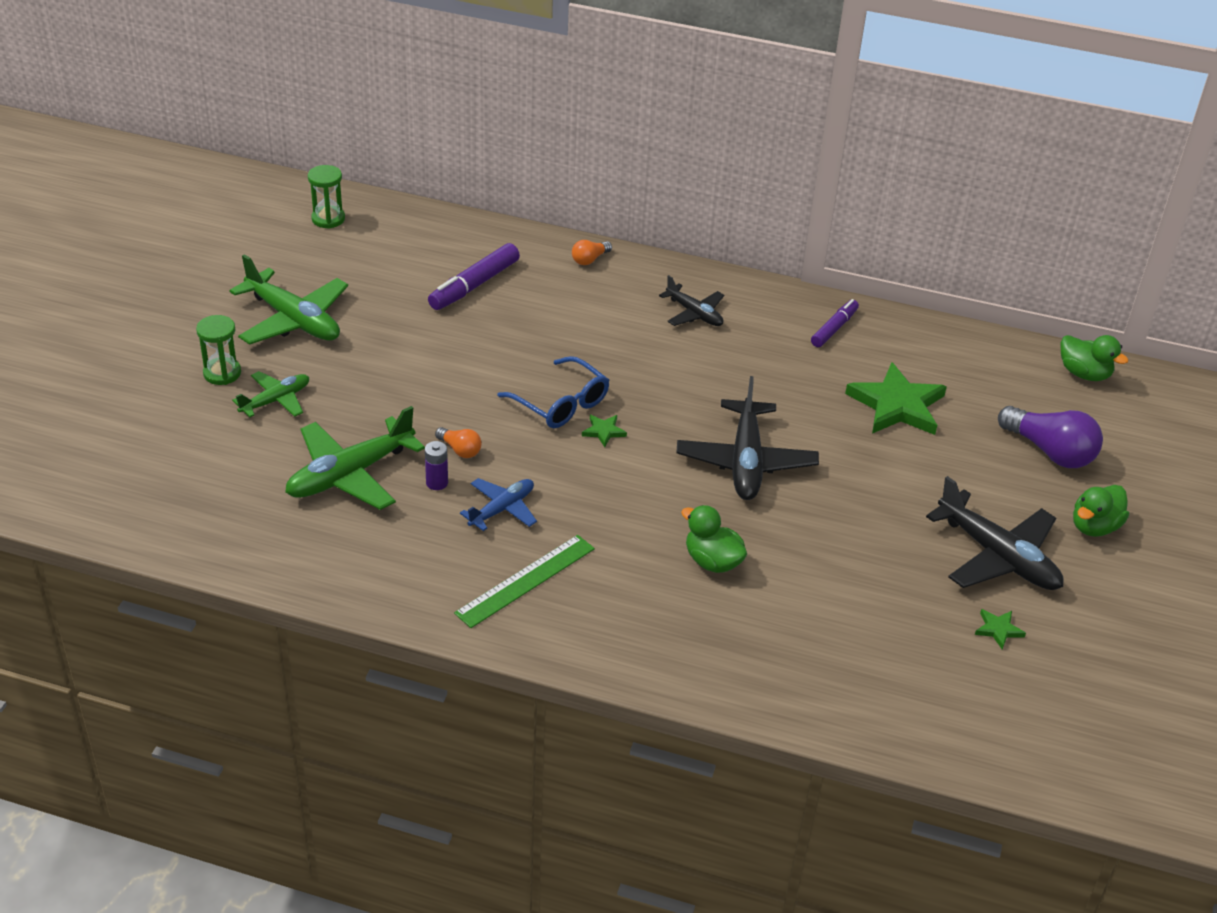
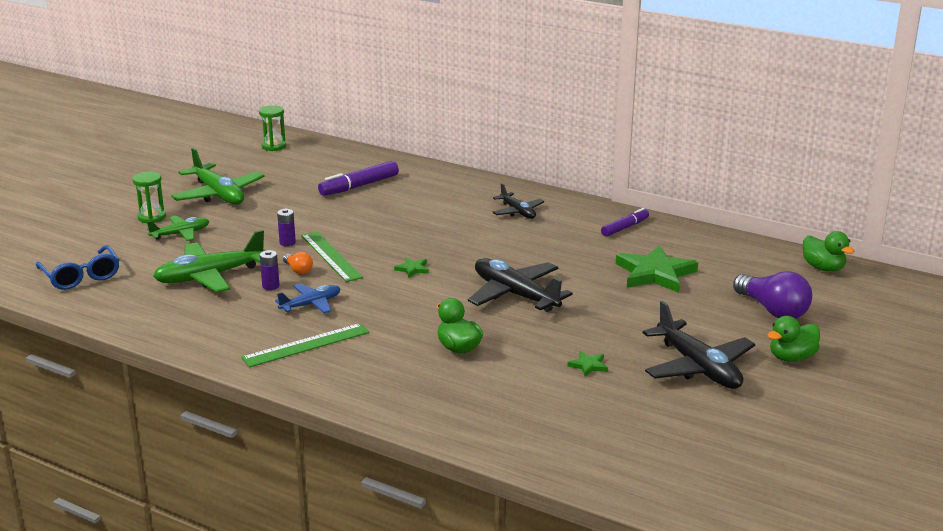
camera: 15 degrees right, 15 degrees down
(425, 401) = (287, 243): none -> purple battery
(491, 419) = (331, 256): none -> green ruler
(561, 404) = (388, 252): blue glasses -> blue glasses (81, 276)
(589, 259) = (453, 178): orange light bulb -> none
(746, 461) = (515, 295): black plane -> black plane turned 120 degrees clockwise
(998, 629) = (677, 411): green star -> green star (588, 365)

